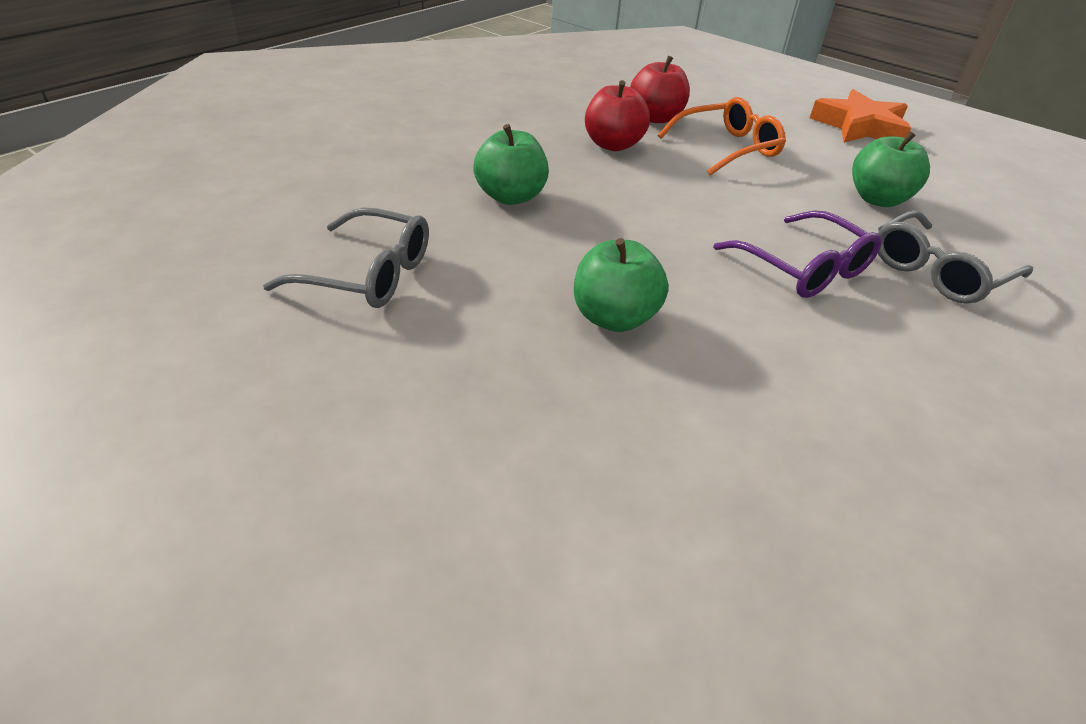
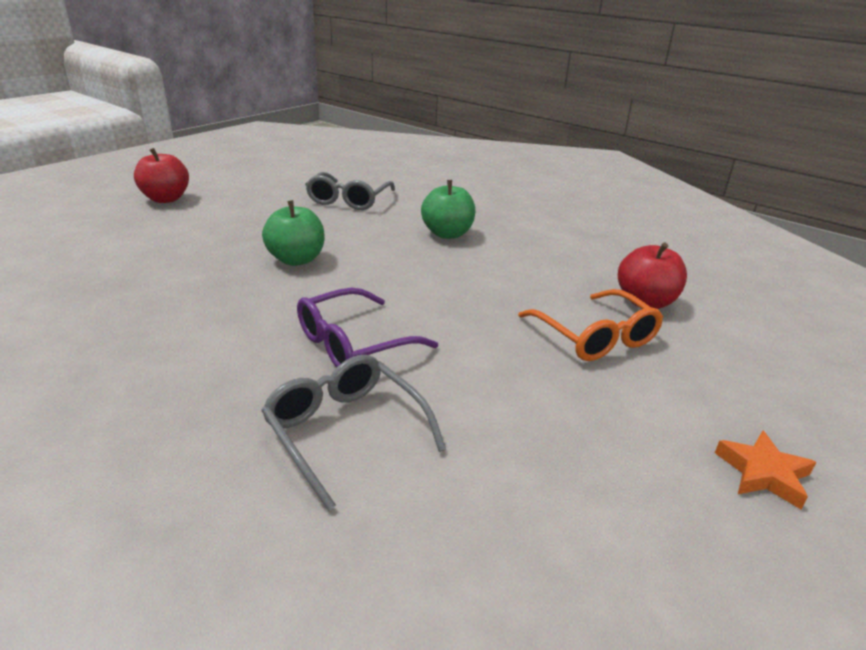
camera: 90 degrees right, 10 degrees down
(613, 145) = (561, 275): red apple -> red apple (166, 199)
(859, 127) = (763, 473): orange star -> orange star, size x0.58
(877, 199) = (509, 428): green apple -> none

